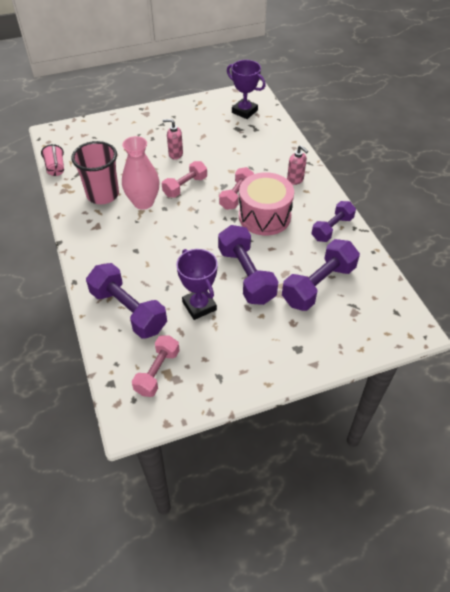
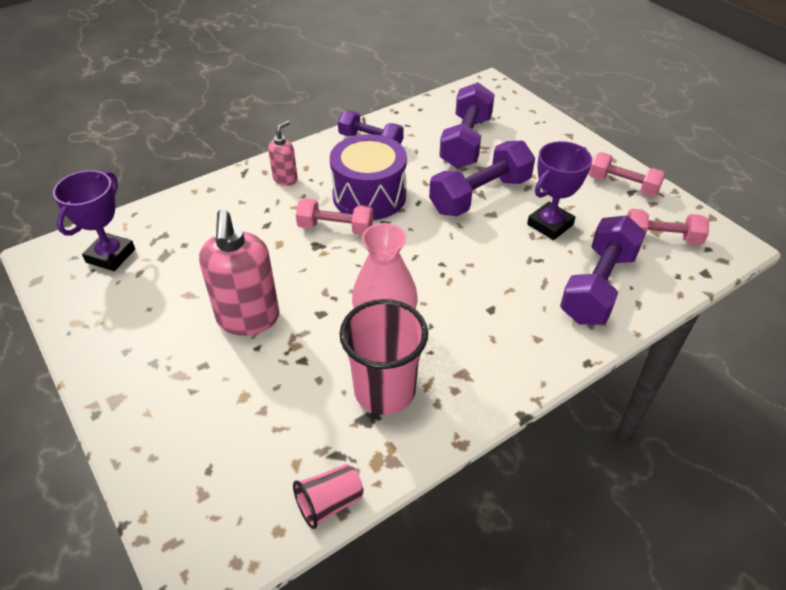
camera: 105 degrees left, 5 degrees down
(175, 154) = (248, 319): pink soap dispenser -> pink soap dispenser, size x1.91
(185, 186) = (331, 287): pink dumbbell -> pink dumbbell (622, 185)
(264, 216) = (369, 196): pink drum -> purple drum
(318, 285) = (466, 142): purple dumbbell -> purple dumbbell turned 75 degrees clockwise

